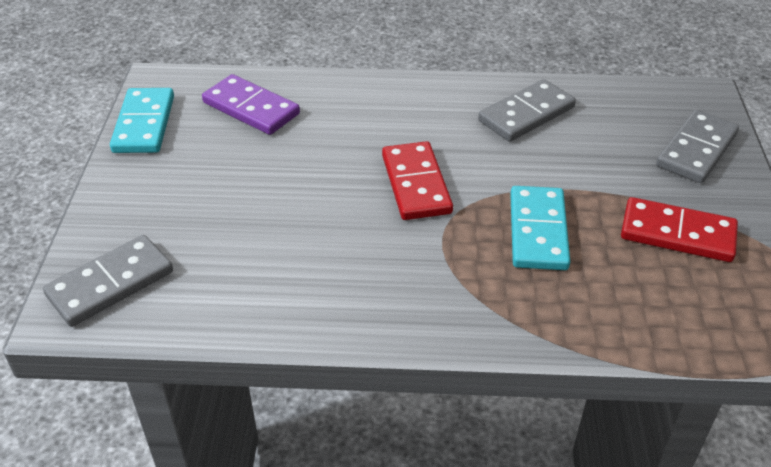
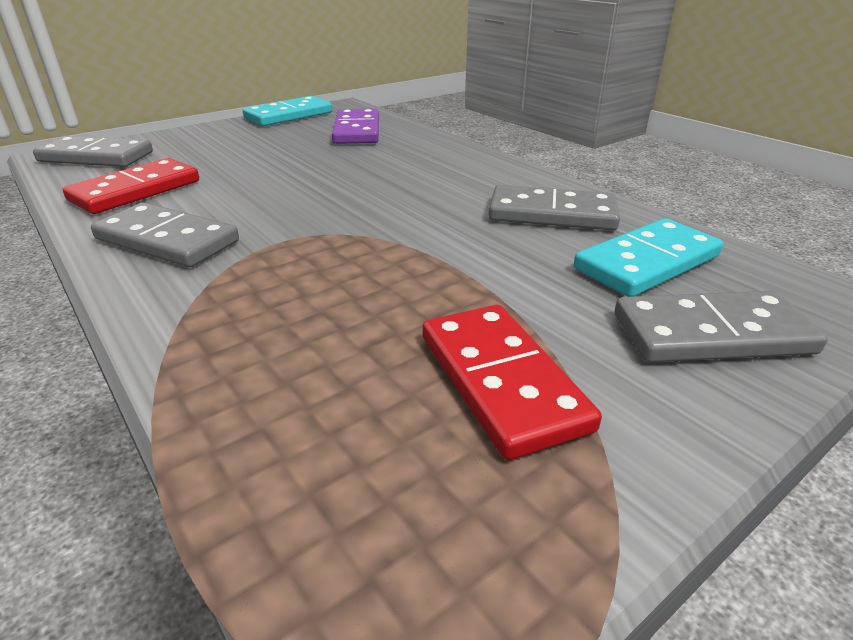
camera: 50 degrees right, 10 degrees down
(383, 293) = (167, 240): none -> grey domino
(416, 184) = (352, 204): red domino -> red domino (136, 191)
(538, 231) = (363, 281): turquoise domino -> turquoise domino (647, 263)

